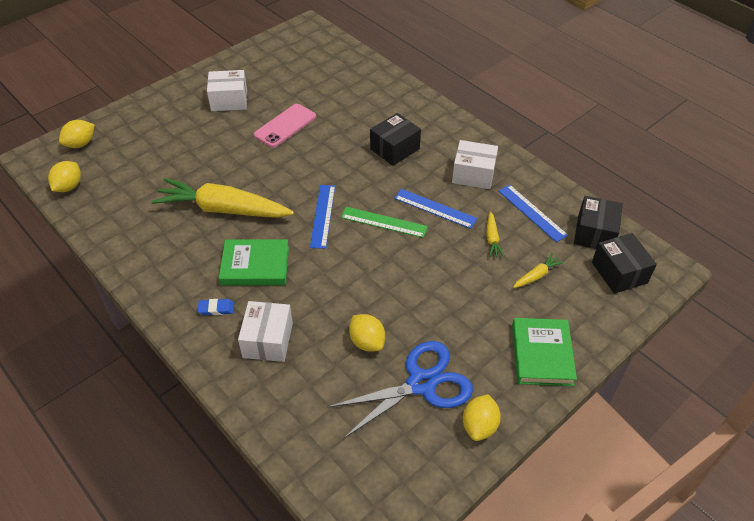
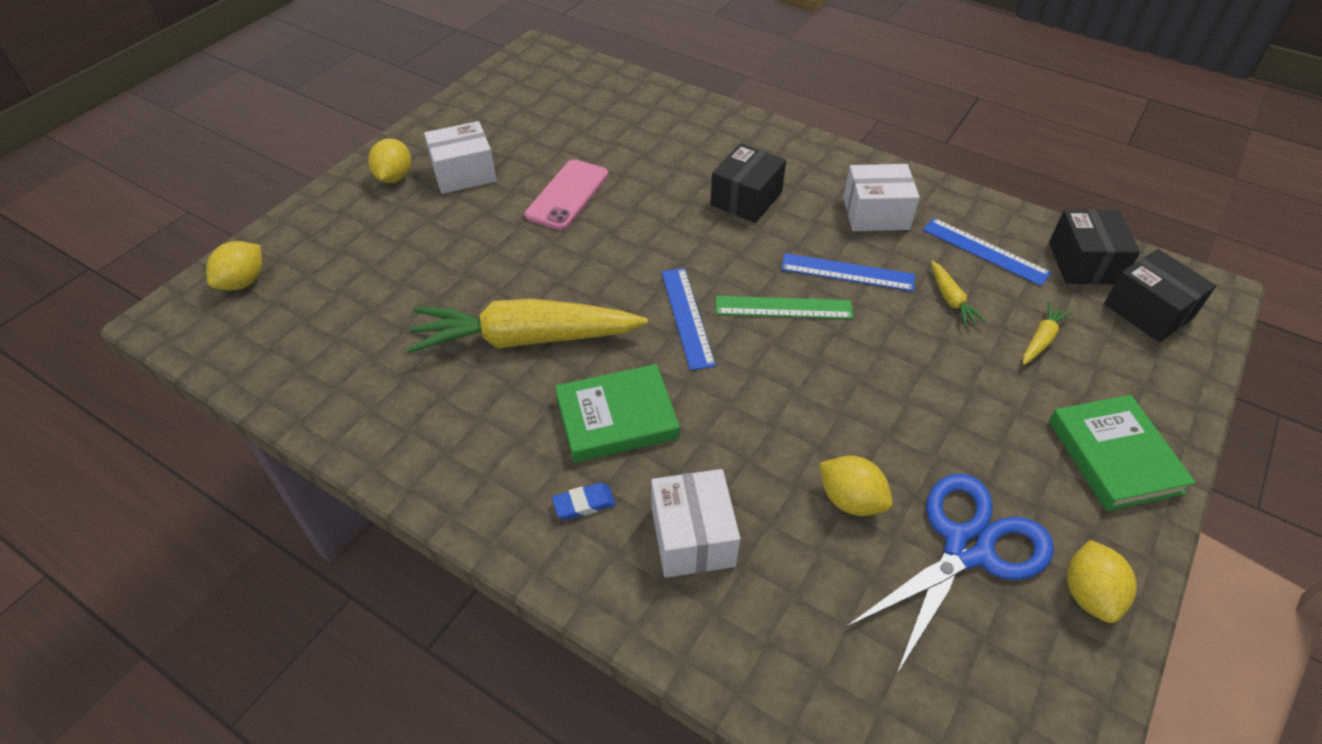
camera: 15 degrees left, 0 degrees up
(69, 187) = (247, 355): yellow lemon -> yellow lemon (394, 177)

